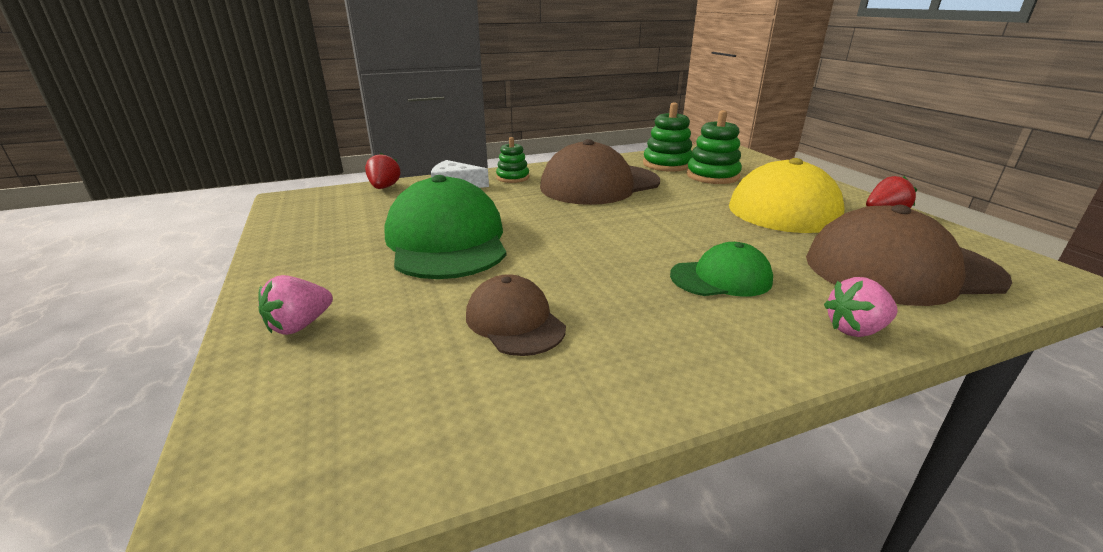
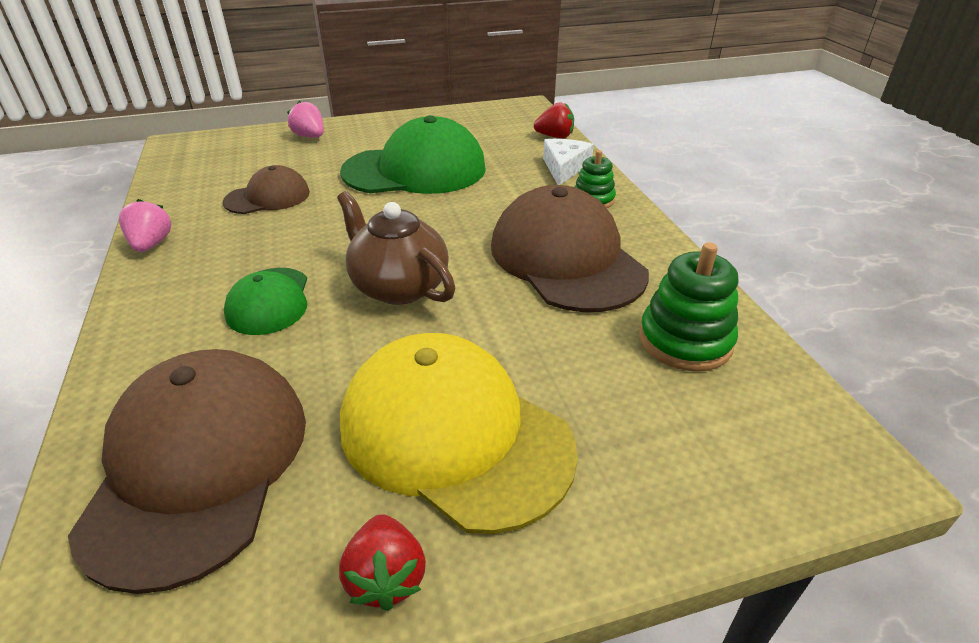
camera: 95 degrees right, 10 degrees up
(664, 230) = (398, 286): none -> brown teapot
(712, 176) = (619, 383): green stacking toy -> none
(855, 329) = (131, 357): pink strawberry -> pink strawberry (151, 244)

